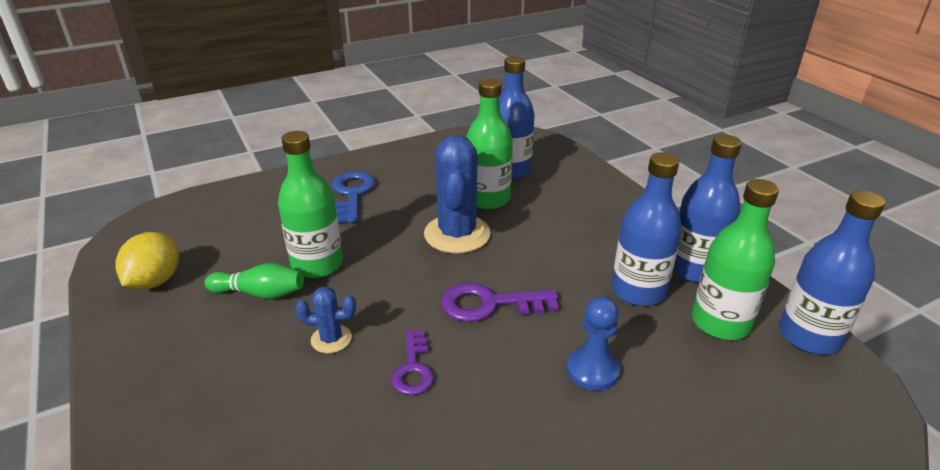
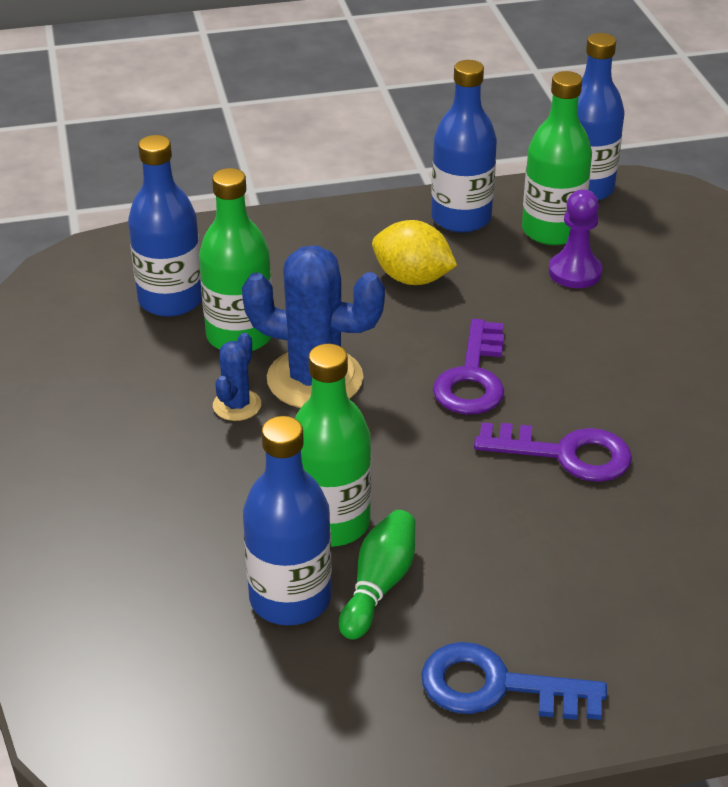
camera: 75 degrees left, 5 degrees up
(155, 281) = (302, 712): yellow lemon -> yellow lemon (412, 279)
(331, 339) = (497, 518): blue cactus -> blue cactus (237, 405)
(352, 194) = (148, 471): blue key -> blue key (496, 686)
(413, 369) = (566, 454): purple key -> purple key, size x1.53
(592, 370) = (598, 329): blue pawn -> none
(638, 291) = (485, 266): blue bottle -> blue bottle (290, 598)
(667, 345) = (575, 272): none -> purple pawn

